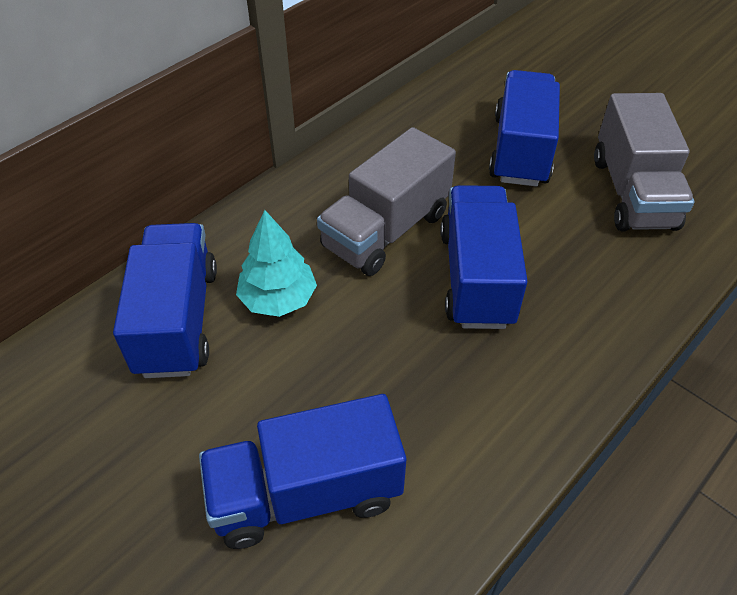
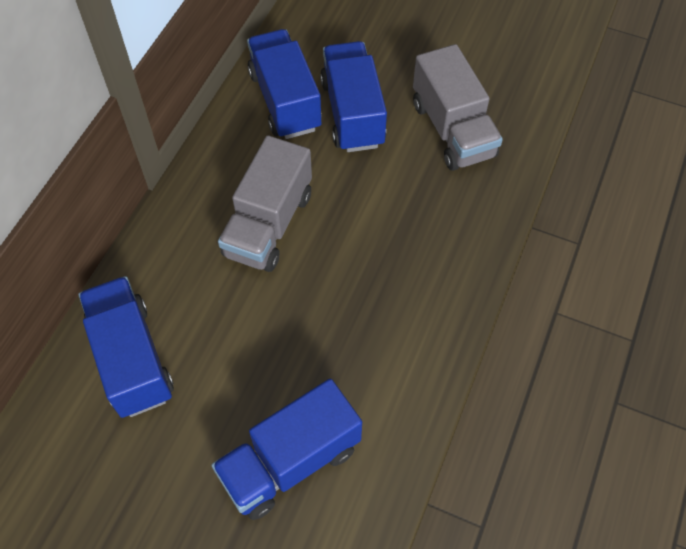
camera: 20 degrees left, 10 degrees up
(278, 299) = (205, 314): turquoise tree -> none
(477, 277) = (355, 246): blue truck -> blue truck (285, 100)

